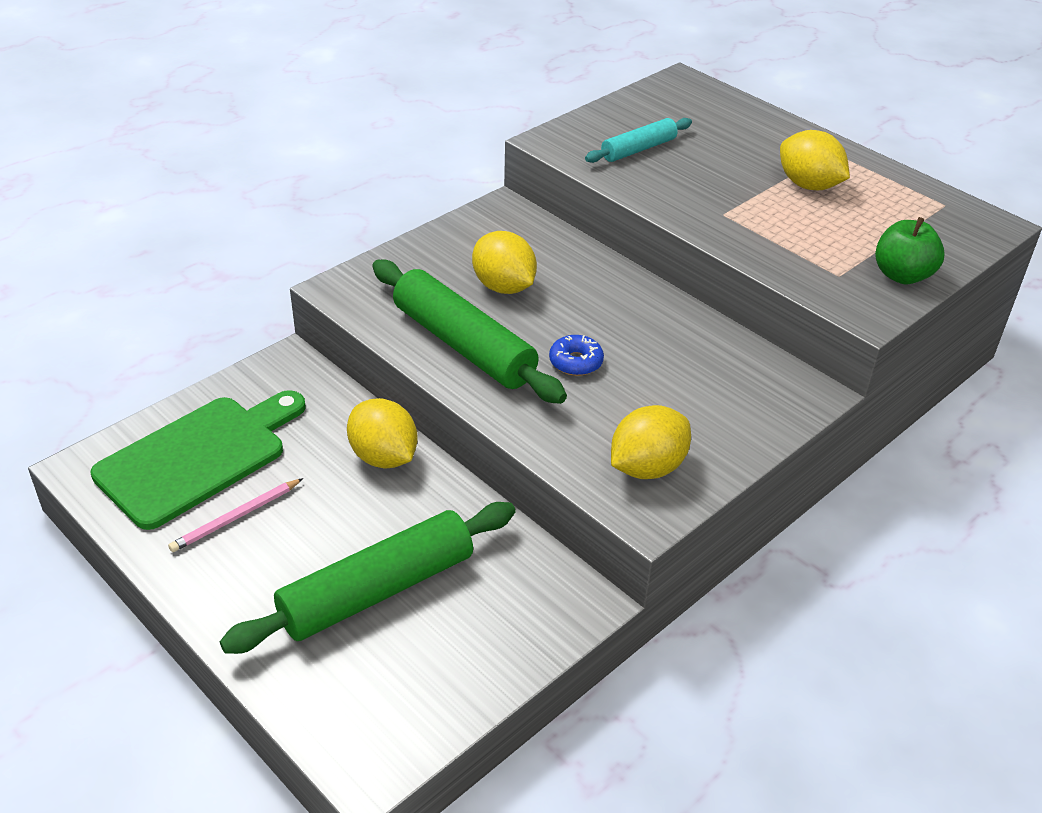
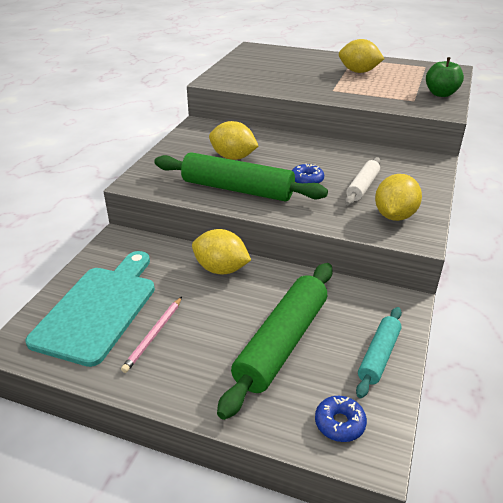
camera: 25 degrees left, 5 degrees down
(198, 457) = (99, 309): green cutting board -> turquoise cutting board
(360, 718) = (339, 423): none -> blue donut
(638, 149) = (262, 75): turquoise rolling pin -> turquoise rolling pin (379, 356)
(648, 402) = (362, 187): none -> white rolling pin

